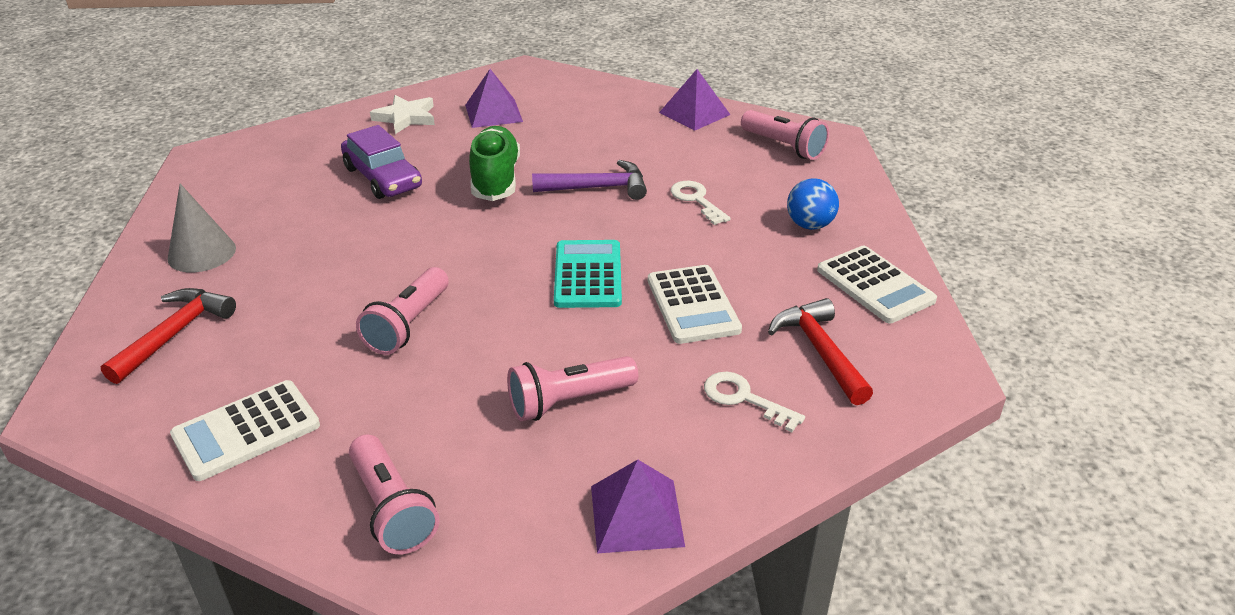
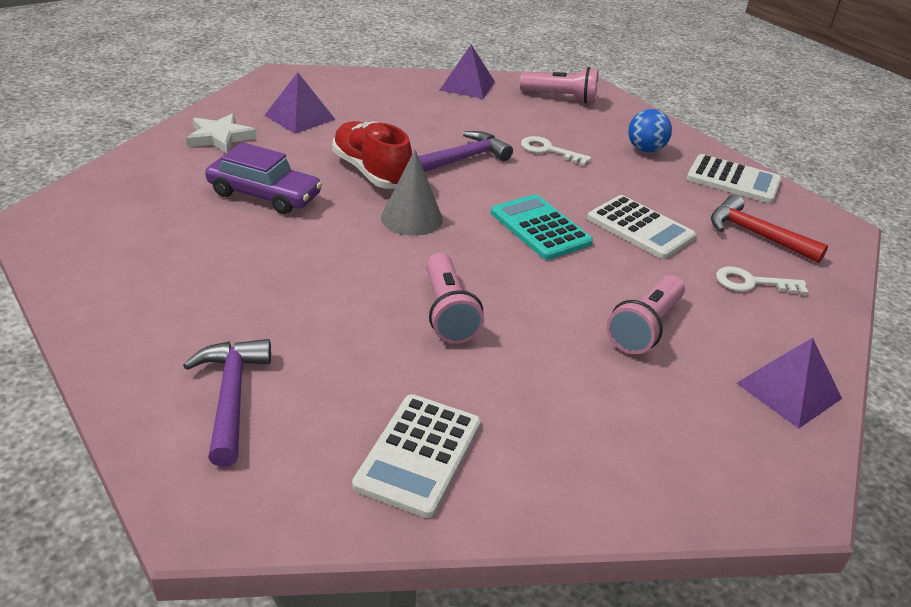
camera: 35 degrees left, 0 degrees up
(175, 334) = (231, 396): red hammer -> purple hammer
(202, 253) = (160, 312): grey cone -> grey cone (412, 218)
(392, 509) = (623, 463): pink flashlight -> none
(495, 179) = (371, 172): green shoe -> red shoe

